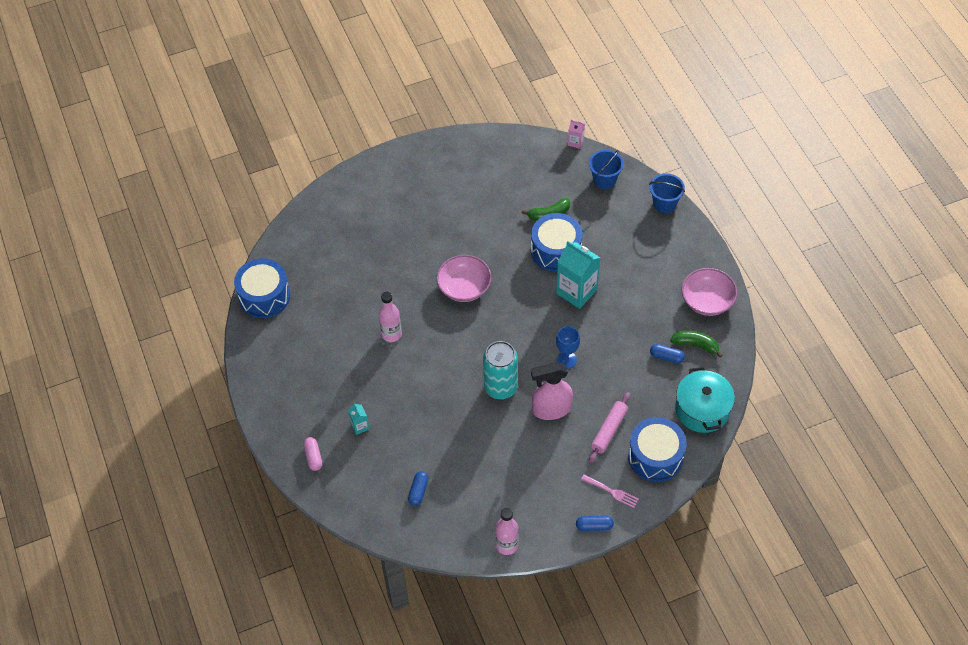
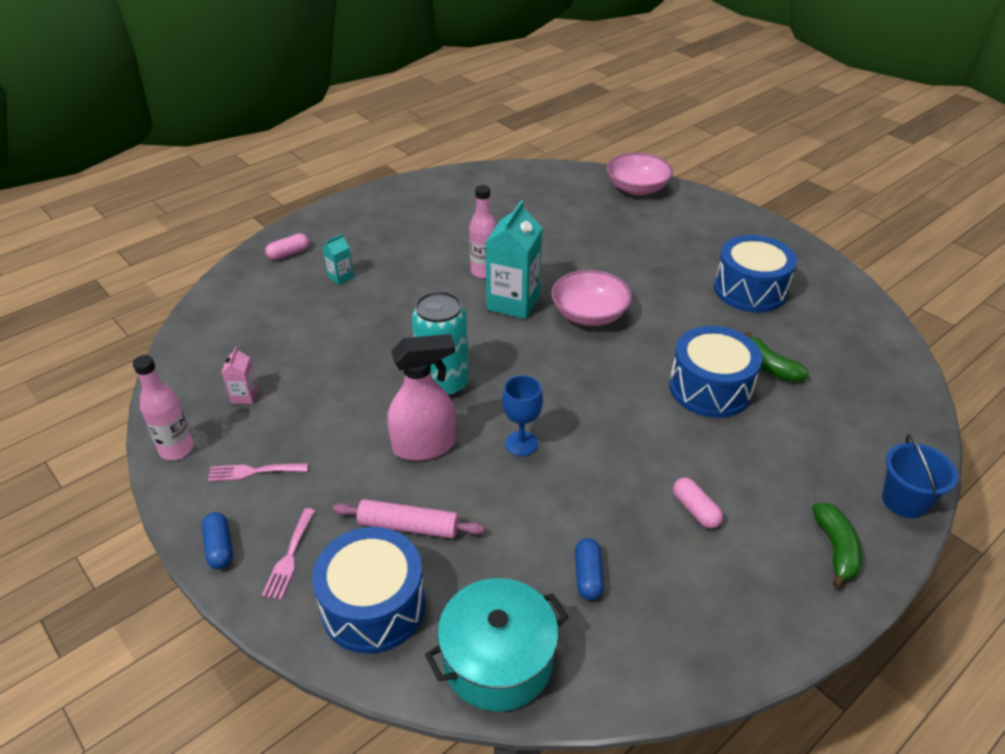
camera: 70 degrees right, 15 degrees down
(264, 296) = (490, 177): blue drum -> blue drum (750, 290)
(418, 491) = (255, 345): blue capsule -> none
(541, 503) = (253, 471): none -> pink fork
(551, 409) = (424, 446): pink spray bottle -> pink spray bottle turned 105 degrees clockwise
(575, 142) = (922, 366): pink carton -> pink carton (244, 396)
(576, 291) = (652, 427): turquoise carton -> turquoise carton (513, 302)
(604, 180) = (883, 413): blue bucket -> none
(641, 295) = (695, 510): none -> pink capsule
(695, 345) = (636, 616): green banana -> green banana (835, 549)
(707, 300) = (744, 614): pink bowl -> pink bowl (637, 188)

